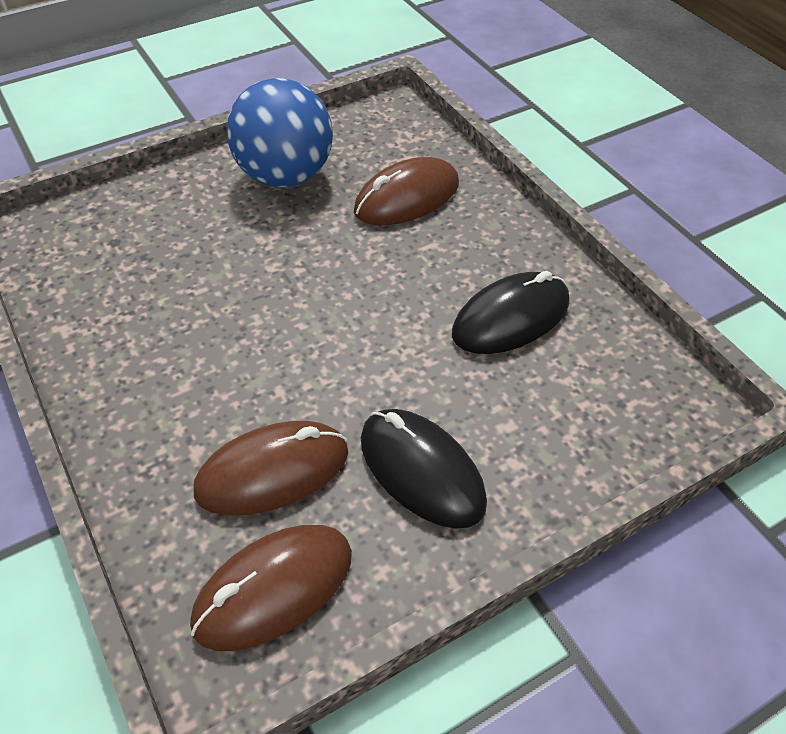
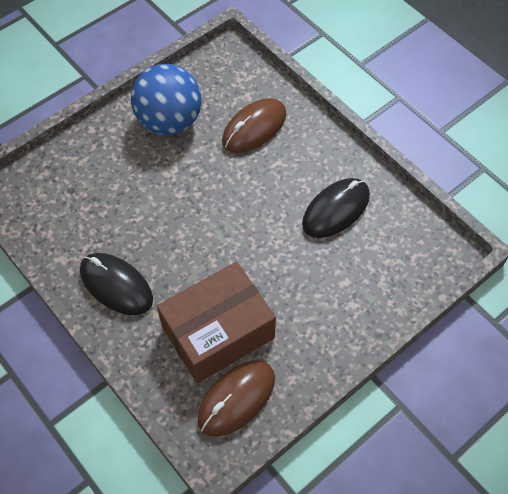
camera: 10 degrees left, 10 degrees up
(272, 472) = (218, 332): brown mouse -> brown box
(421, 470) = (302, 318): black mouse -> black mouse (116, 285)

